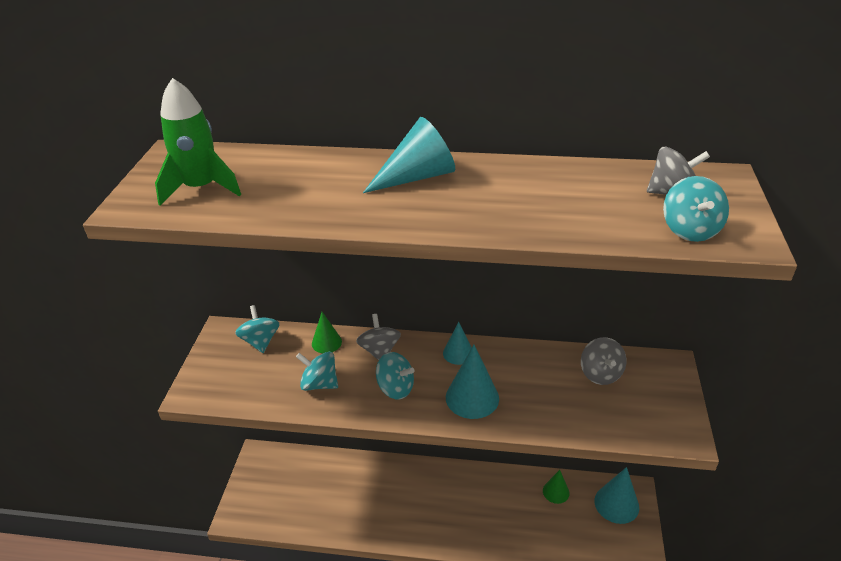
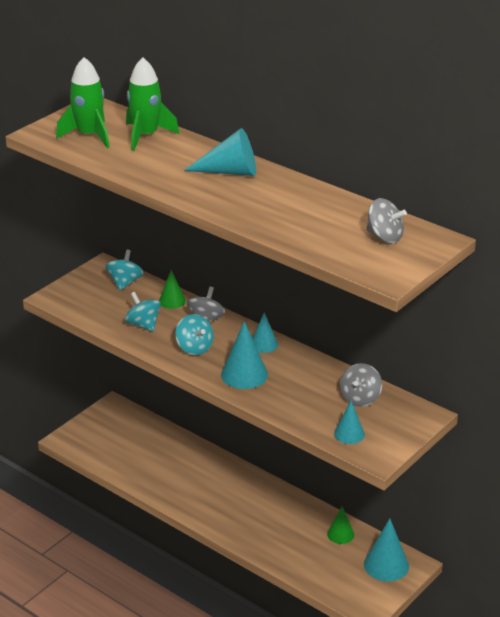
camera: 30 degrees right, 5 degrees down
(273, 167) = (146, 136): none -> green rocket
(633, 421) = (349, 434): none -> turquoise cone
(690, 230) = (360, 260): turquoise spinning top -> none

